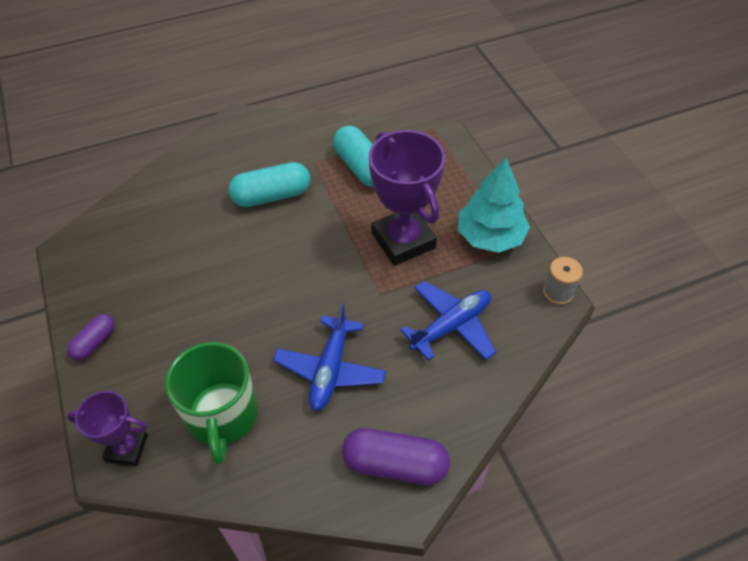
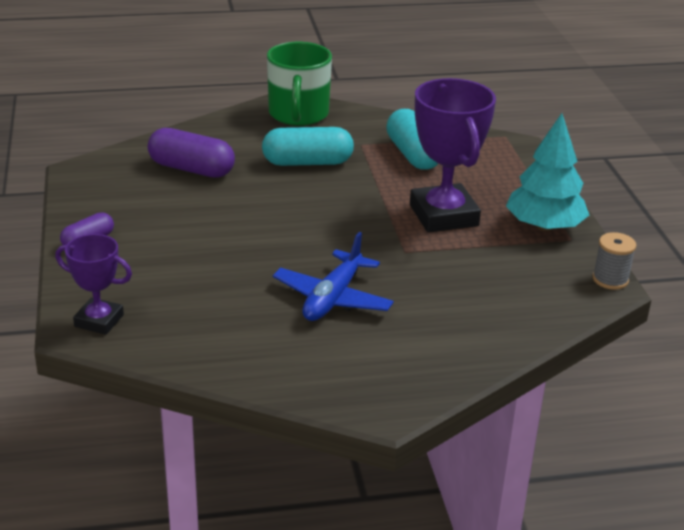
camera: 10 degrees right, 20 degrees down
(222, 416) = (206, 314): green mug -> green mug (298, 114)
(395, 464) = (382, 378): purple capsule -> purple capsule (191, 169)
(451, 326) = (478, 287): blue plane -> none

